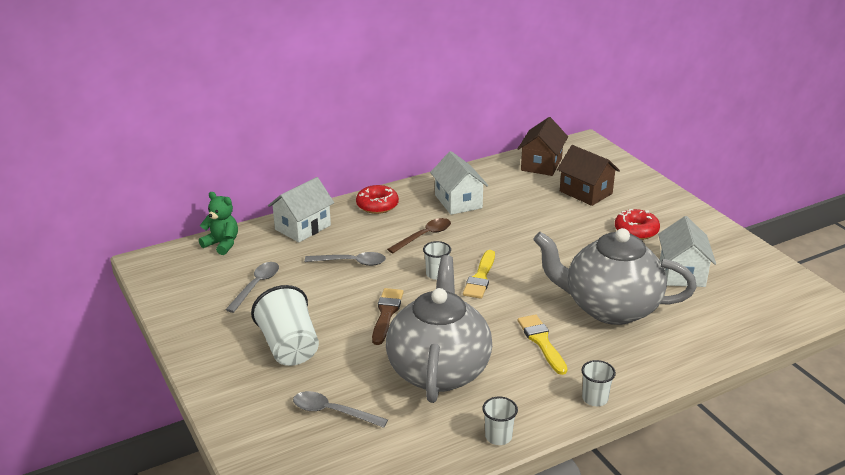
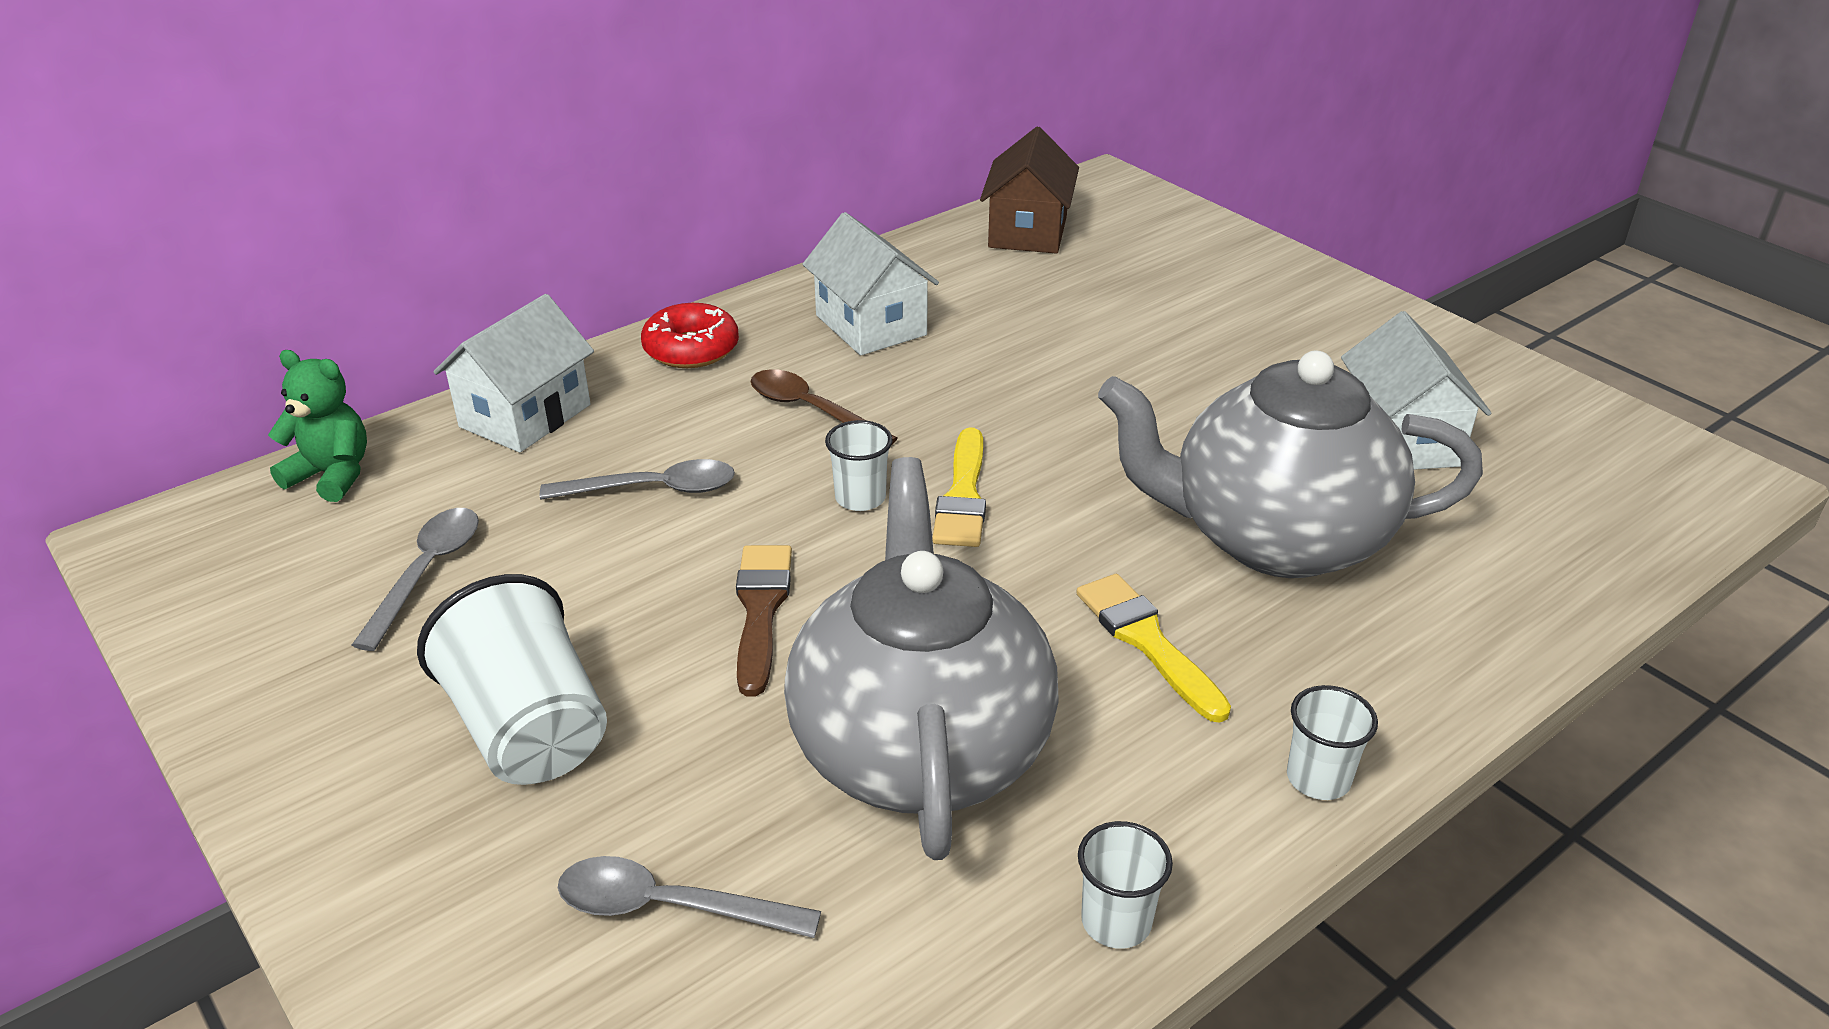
camera: 10 degrees left, 5 degrees up
(424, 236) = (812, 410): brown spoon -> brown spoon turned 90 degrees counterclockwise
(586, 192) = (1138, 282): brown house -> none
(636, 230) = (1270, 355): red donut -> none

